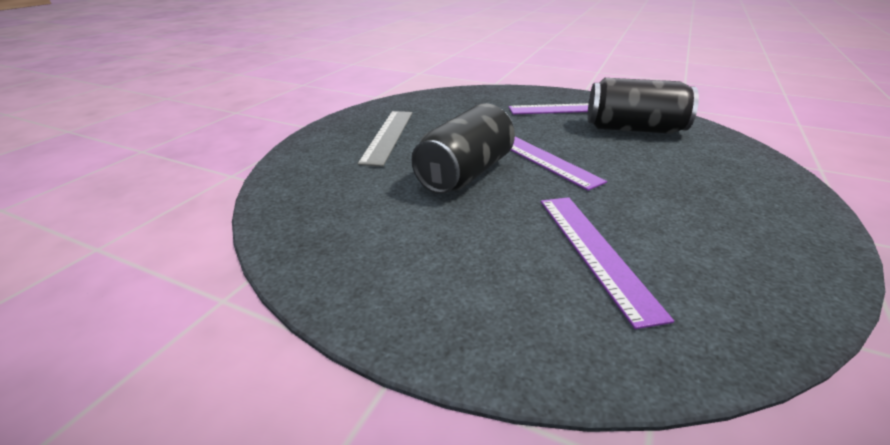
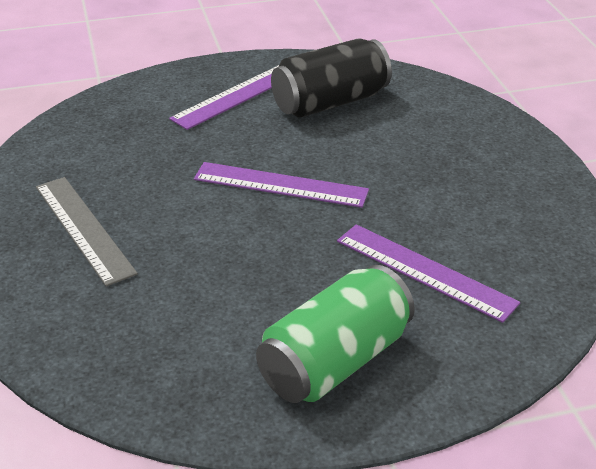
camera: 40 degrees left, 5 degrees up
(437, 276) = (335, 361): none -> green can
(465, 173) = (233, 241): black can -> none

